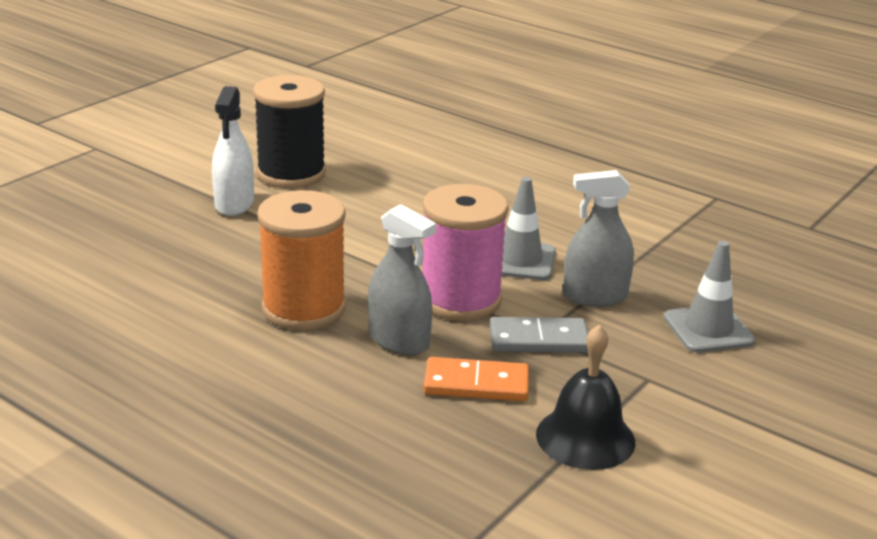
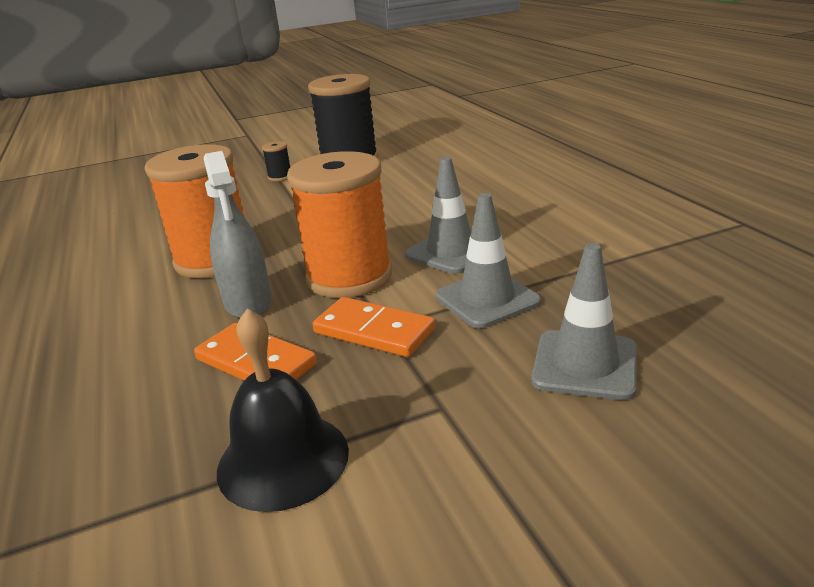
camera: 35 degrees right, 0 degrees up
(234, 204) = (280, 177): white spray bottle -> black spool
(460, 300) = (349, 277): pink spool -> orange spool
(539, 339) = (374, 331): grey domino -> orange domino
(595, 296) = (487, 299): grey spray bottle -> grey traffic cone

